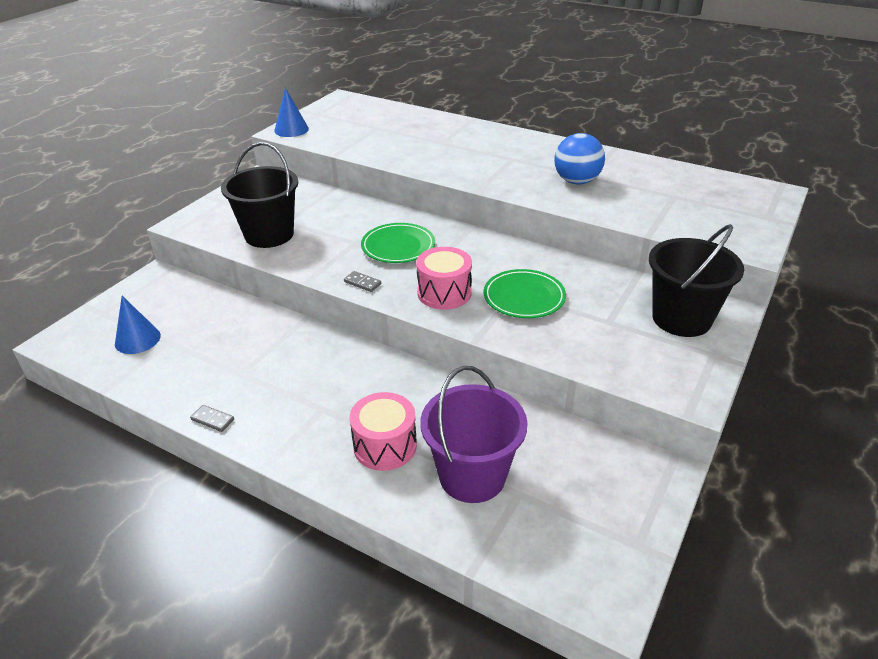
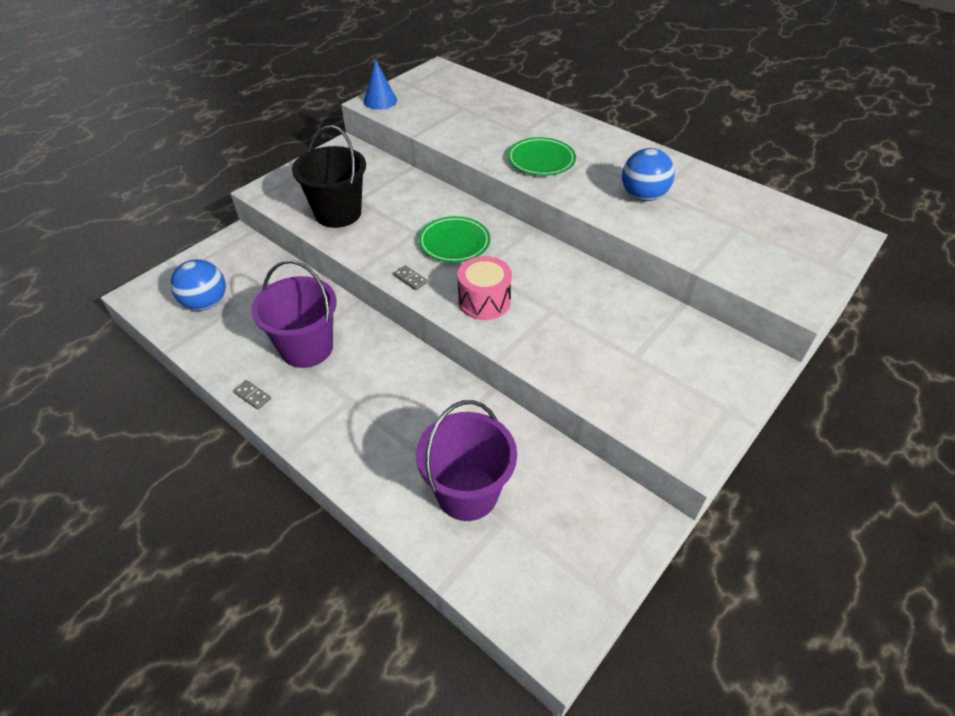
camera: 10 degrees right, 10 degrees up
(137, 339) = (206, 303): blue cone -> blue ball
(261, 367) = (307, 348): none -> purple bucket
(385, 446) = (396, 448): pink drum -> none
(524, 297) = (559, 317): green plate -> green plate (541, 160)
(681, 318) = (709, 364): black bucket -> none

